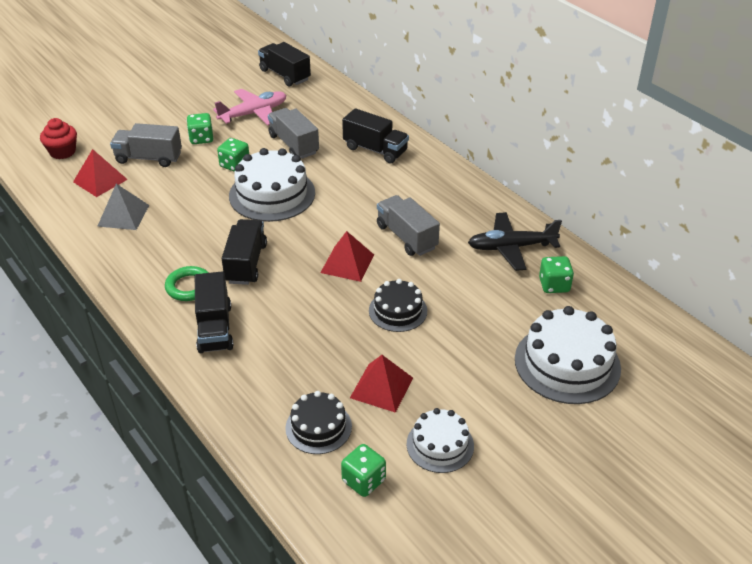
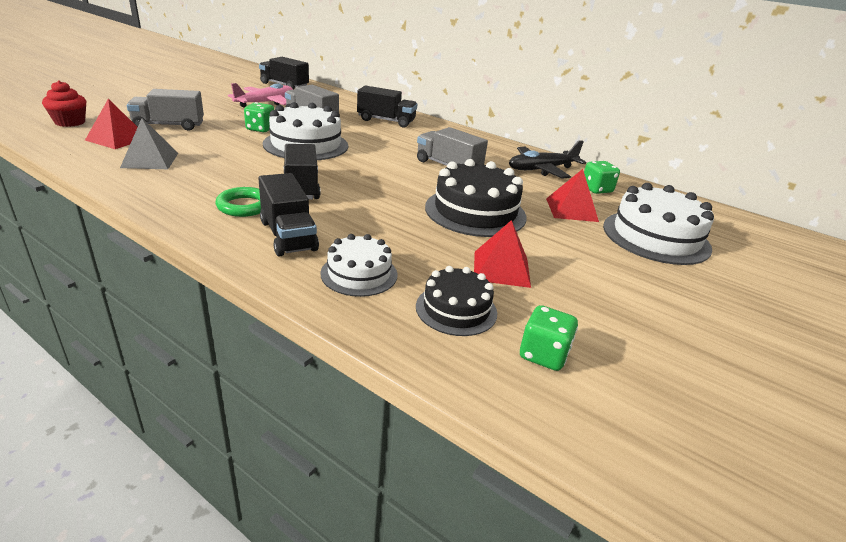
camera: 20 degrees left, 10 degrees down
(201, 139) = (220, 115): green dice -> none
(347, 263) = (405, 183): red pyramid -> red pyramid (571, 209)
(398, 311) = (475, 212): black cake -> black cake, size x1.69
(440, 445) = (598, 310): white cake -> white cake (359, 274)

